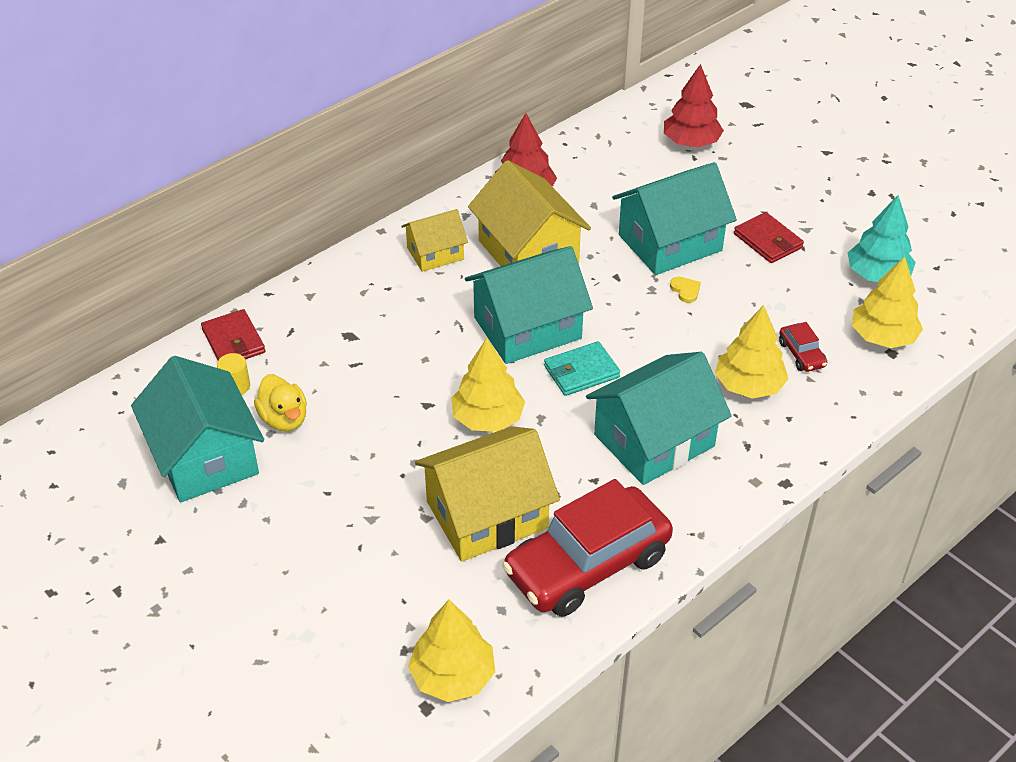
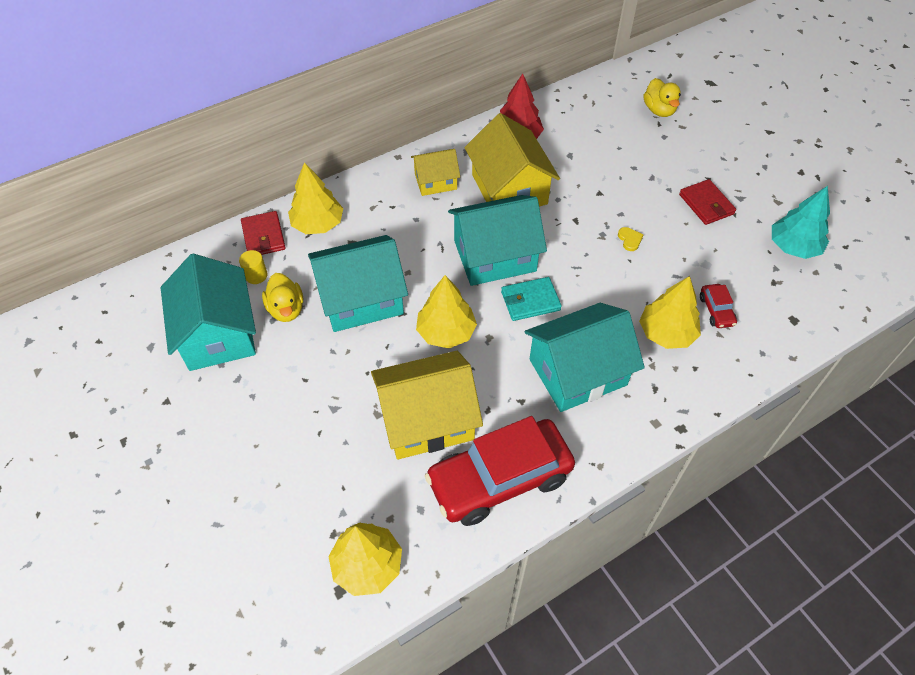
camera: 10 degrees right, 10 degrees up
(670, 243) = (625, 196): turquoise house -> turquoise house (361, 299)
(691, 142) = (659, 110): red tree -> yellow duck
(883, 337) = (788, 304): yellow tree -> yellow tree (318, 224)

